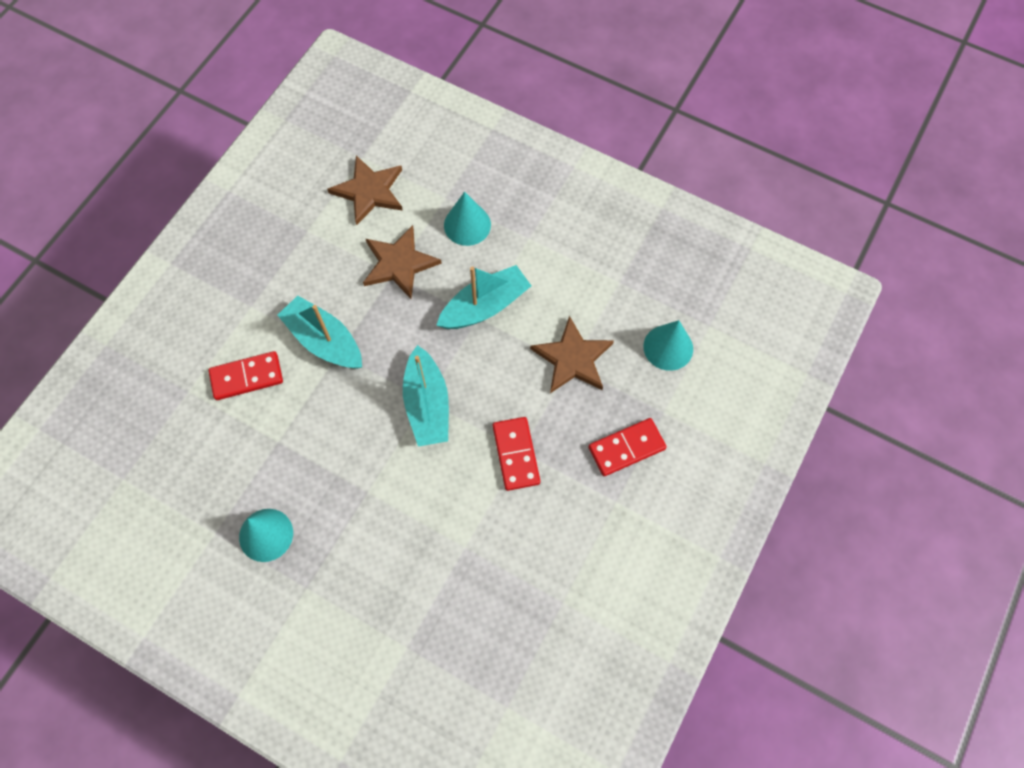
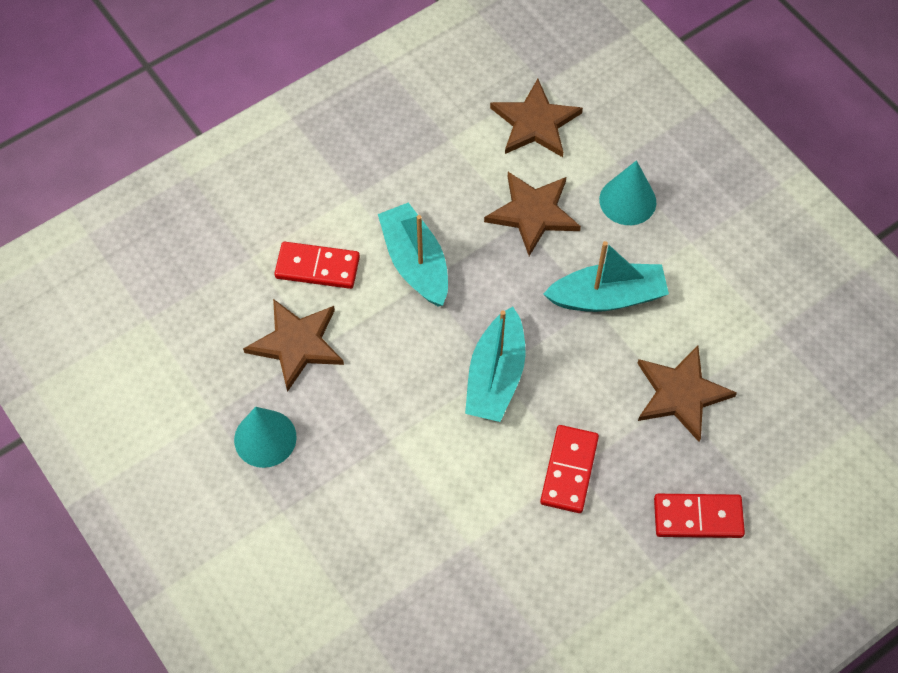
camera: 25 degrees right, 5 degrees down
(258, 447) = (297, 344): none -> brown star
(668, 347) = (798, 427): turquoise cone -> none

